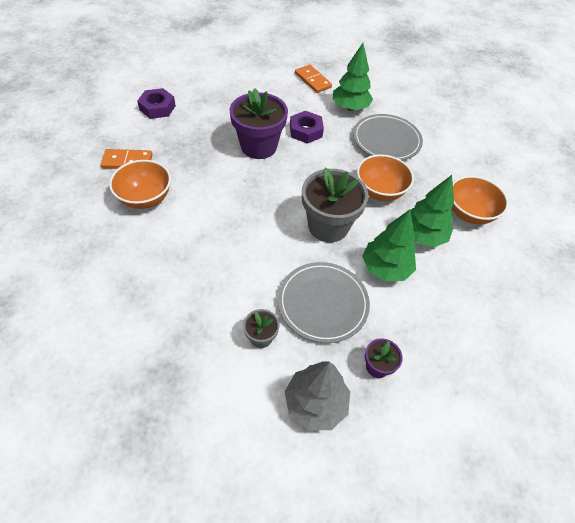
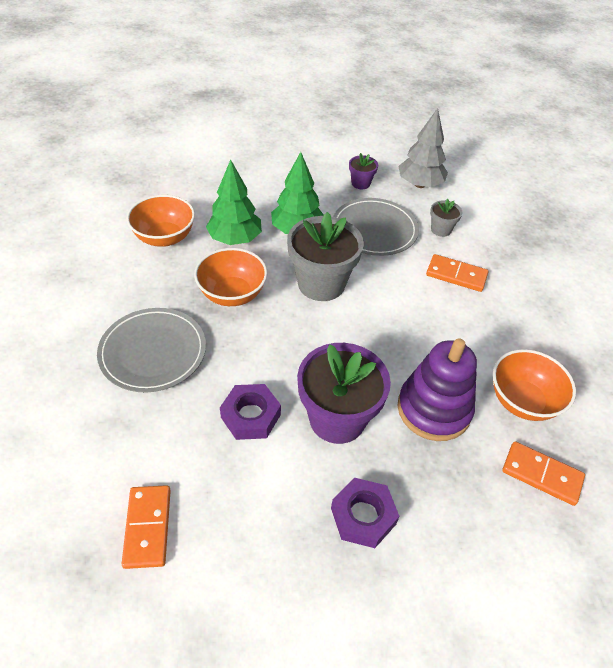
camera: 150 degrees left, 5 degrees down
(157, 108) = (473, 584): purple nut -> purple nut (363, 516)
(204, 171) = (434, 409): none -> purple stacking toy
(225, 285) = (456, 275): none -> orange domino
(350, 107) = (144, 431): green tree -> none

